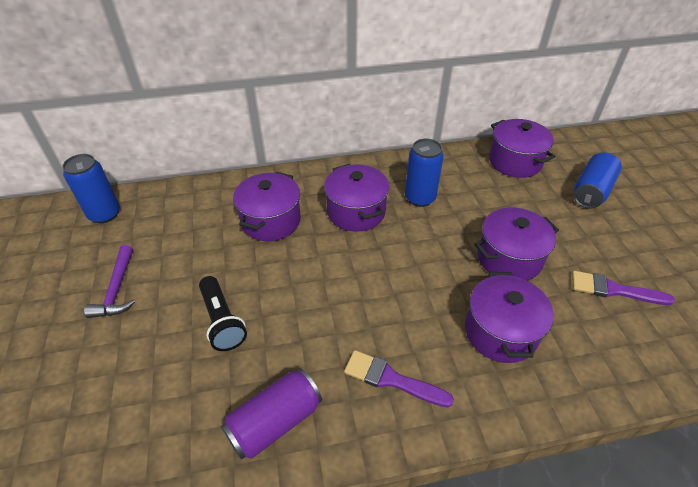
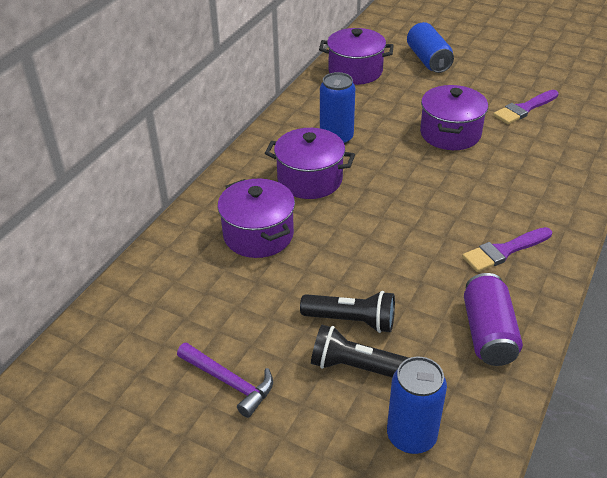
camera: 50 degrees left, 5 degrees down
(104, 214) = (93, 353): blue can -> blue can (411, 436)
(175, 351) = (356, 367): none -> black flashlight
(500, 332) = (511, 177): purple pot -> none

